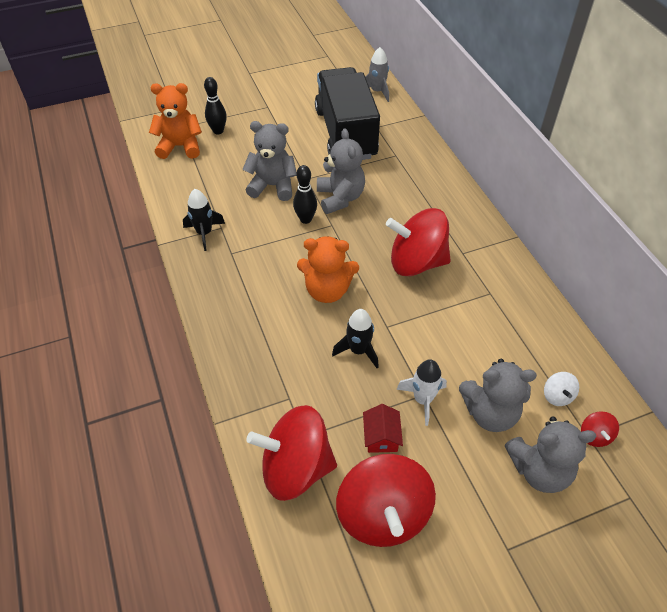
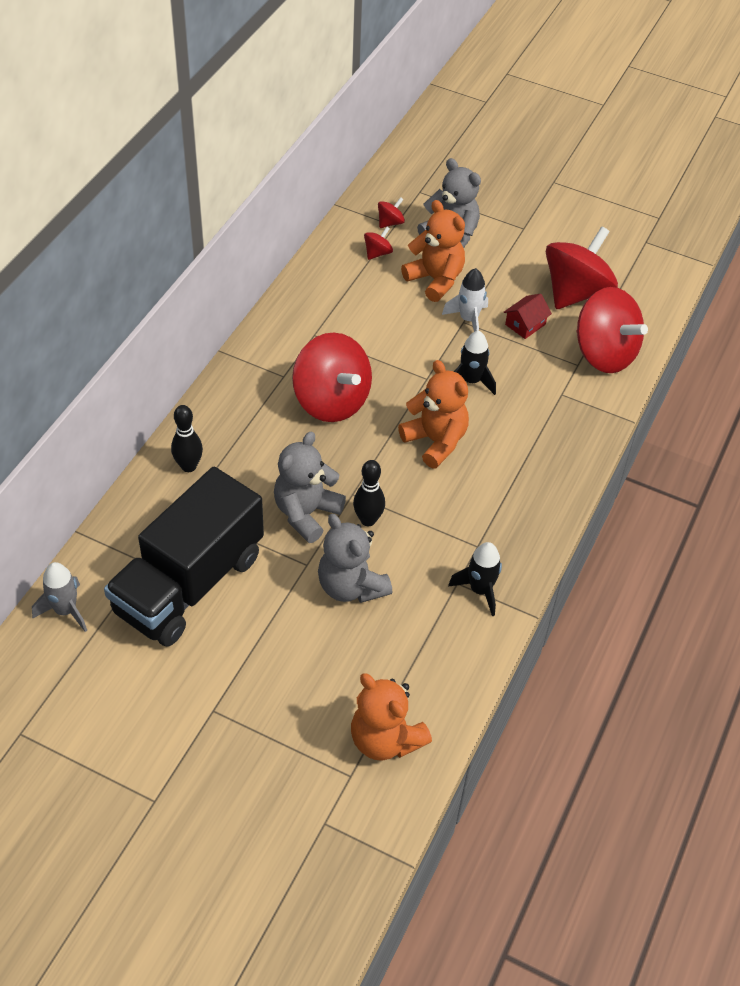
camera: 135 degrees left, 0 degrees up
(218, 131) = (316, 724): black bowling pin -> black bowling pin (188, 466)
(490, 413) = (435, 280): grey teddy bear -> orange teddy bear
(557, 396) = (377, 253): white spinning top -> red spinning top

